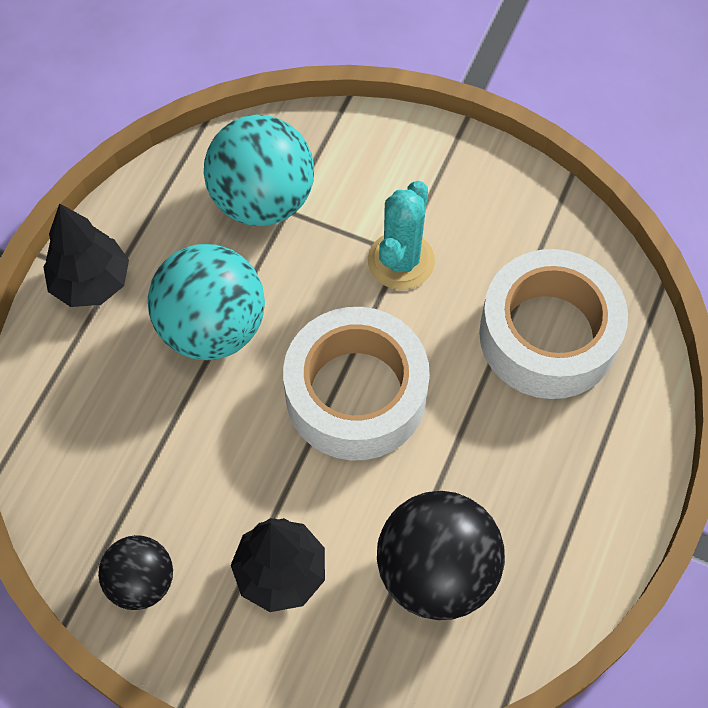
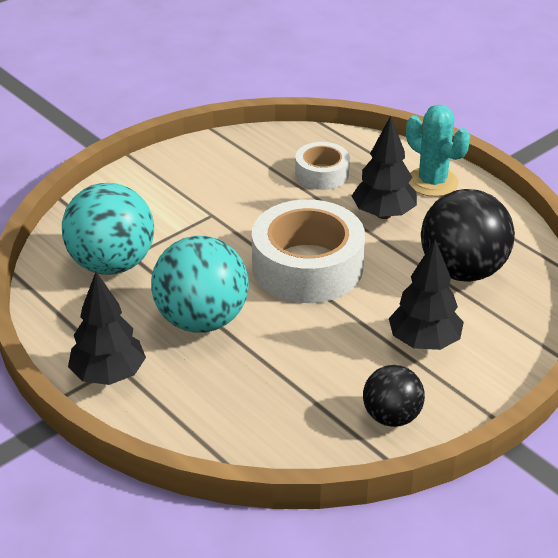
camera: 65 degrees left, 25 degrees down
(401, 261) = (217, 216): turquoise cactus -> turquoise cactus (432, 182)
(503, 438) = (383, 214): none -> black tree
(548, 335) = (322, 174): white tape -> white tape, size x0.53

